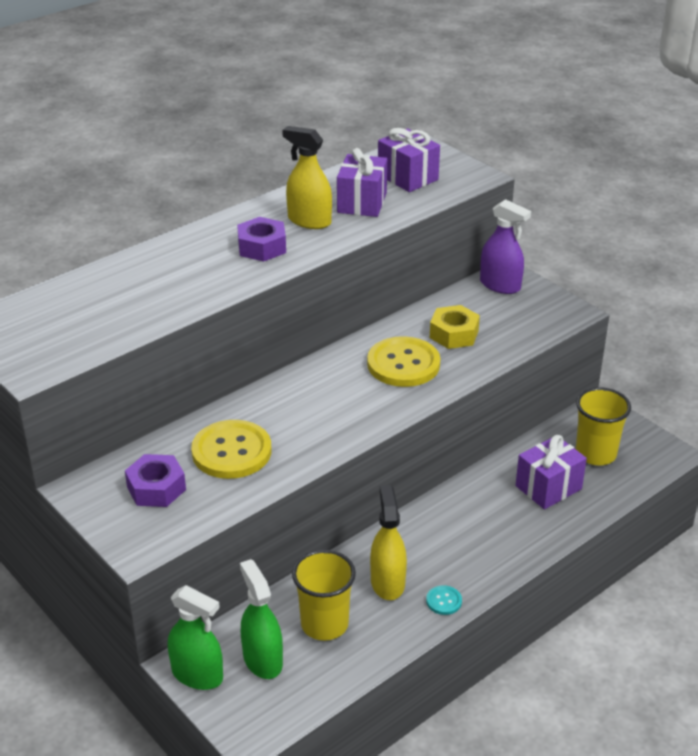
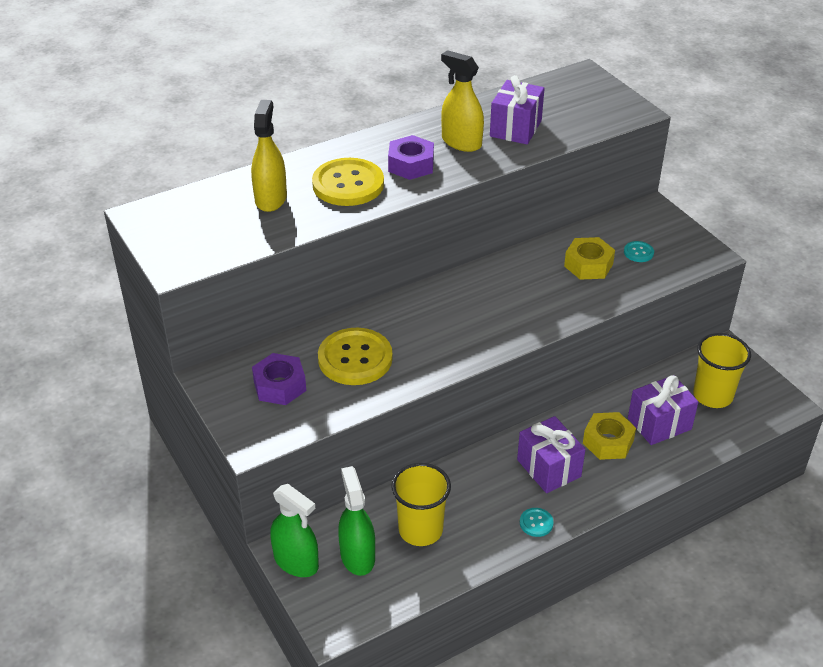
camera: 10 degrees right, 5 degrees up
(387, 582) = (487, 497): yellow spray bottle -> yellow spray bottle (271, 199)
(403, 364) = (533, 290): yellow button -> yellow button (348, 184)
(407, 177) = (565, 106): purple gift -> purple gift (549, 468)
(500, 285) = (644, 220): purple spray bottle -> none
(500, 511) = (608, 442): none -> yellow nut
(501, 317) = (638, 252): none -> turquoise button

